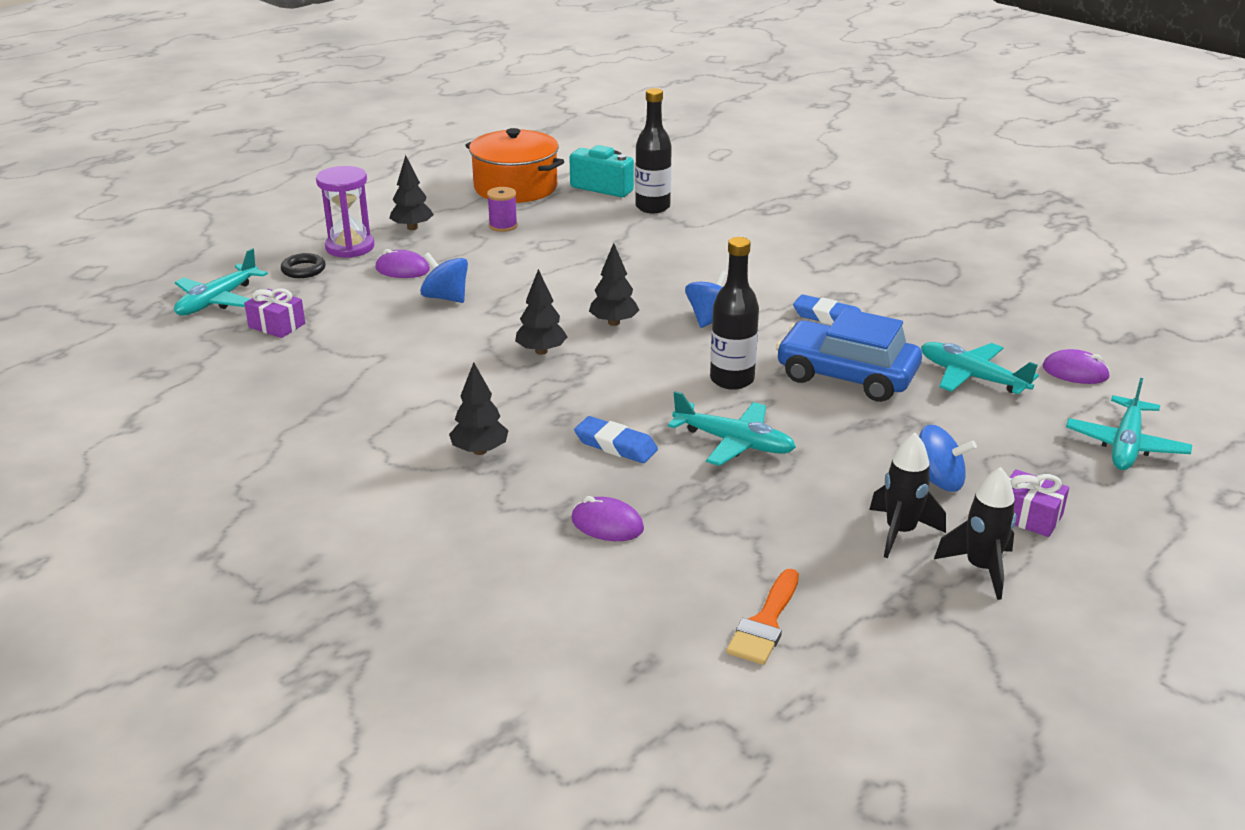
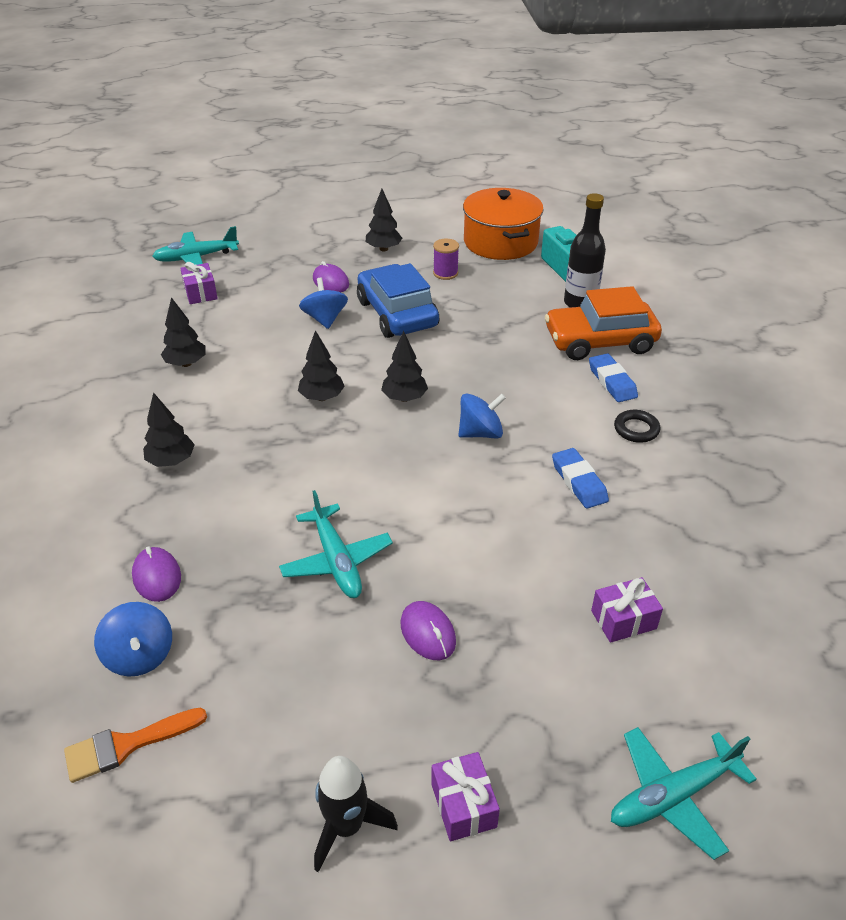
camera: 40 degrees right, 10 degrees up
(303, 270) = (273, 255): black ring -> black ring (636, 429)
(350, 247) = (324, 248): purple hourglass -> none
(363, 381) = (186, 363): none -> black tree
(615, 445) = (256, 510): blue eraser -> blue eraser (612, 381)
(707, 226) = (600, 341): none -> orange car
(732, 380) = (416, 500): black bottle -> none
(846, 375) = (512, 550): blue car -> blue car (397, 314)
(900, 532) = (336, 737): black rocket -> none
(938, 481) = (439, 708): blue spinning top -> blue spinning top (140, 655)
(972, 377) = (623, 619): turquoise plane -> purple gift
(1075, 372) = (738, 677): purple mouse -> purple mouse (428, 633)

